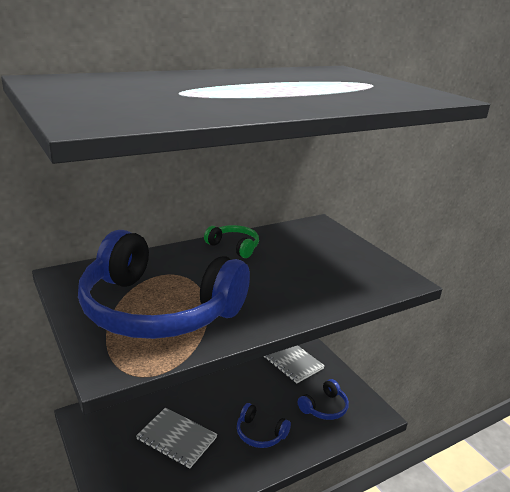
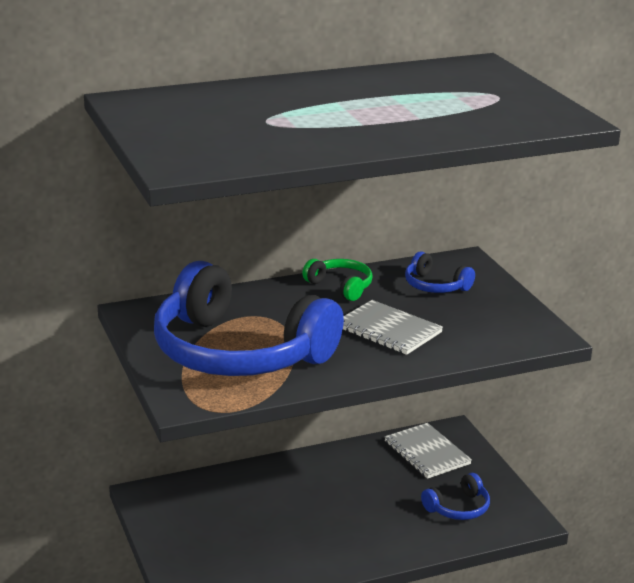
camera: 10 degrees right, 0 degrees up
(177, 438) = (259, 525): grey notebook -> grey notebook (388, 330)
(260, 433) = (365, 528): blue headphones -> blue headphones (435, 286)

